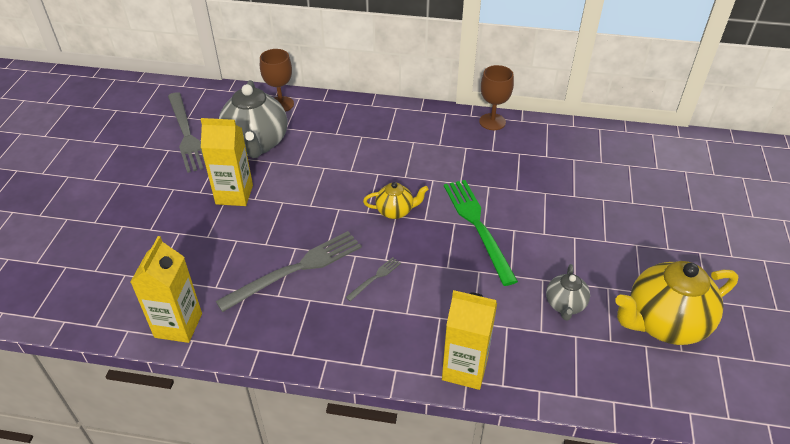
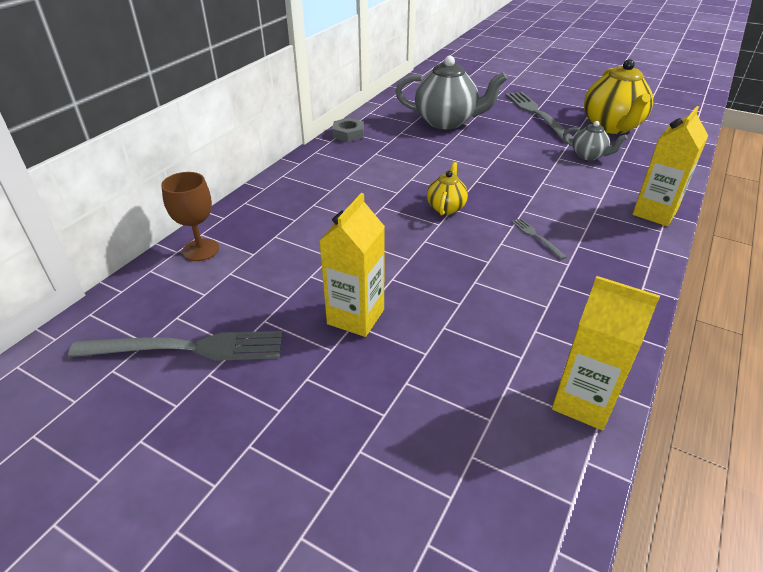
camera: 70 degrees left, 5 degrees down
(257, 144) = (266, 282): grey teapot -> grey teapot (446, 122)
(296, 269) = (510, 286): grey fork -> grey fork (537, 114)
(478, 226) = (486, 170): green fork -> none
(492, 122) = (348, 134): brown goblet -> grey nut

